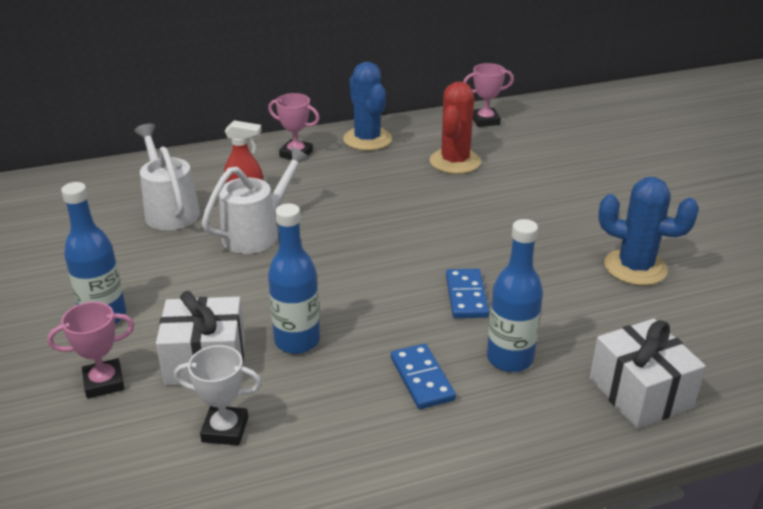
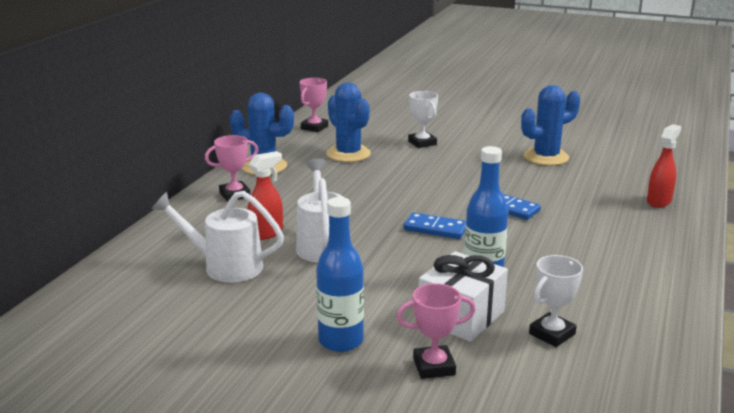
camera: 50 degrees left, 10 degrees down
(104, 382) = (434, 367): pink trophy -> pink trophy turned 60 degrees clockwise
(422, 379) = (576, 251): blue domino -> blue domino (435, 229)
(455, 161) = (348, 154): red cactus -> blue cactus
(510, 358) = (588, 220): blue bottle -> none
(544, 184) = (422, 143): none -> white trophy
(640, 393) = (659, 201): white gift -> red spray bottle

